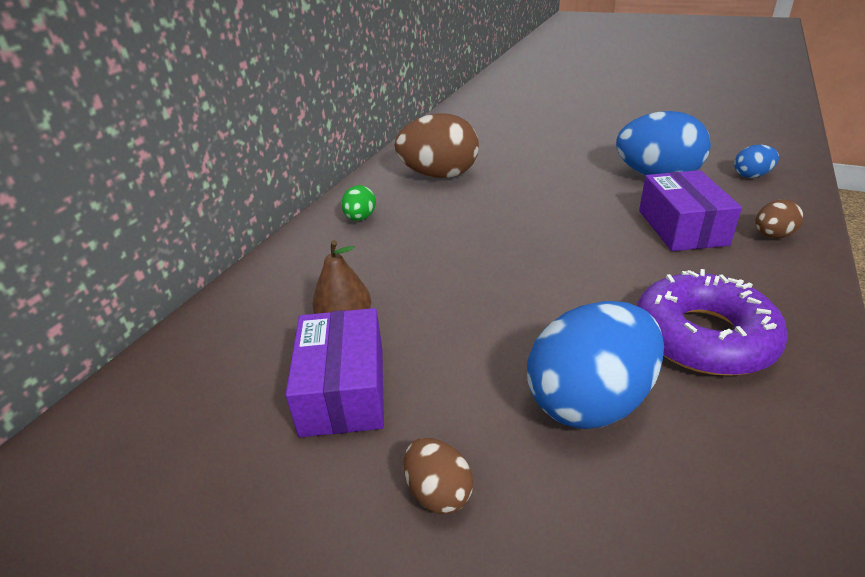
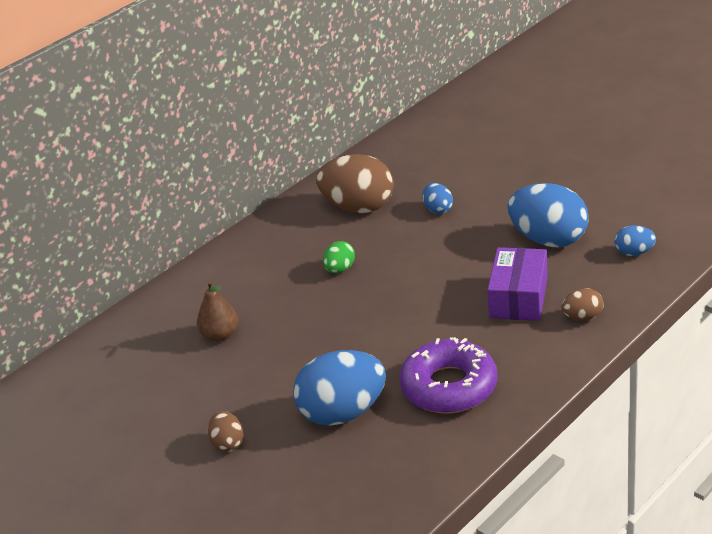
camera: 20 degrees right, 0 degrees up
(343, 390) = (201, 380): purple box -> none
(360, 218) = (269, 245): green egg -> green egg (340, 269)
(523, 167) = (438, 210): none -> blue egg

